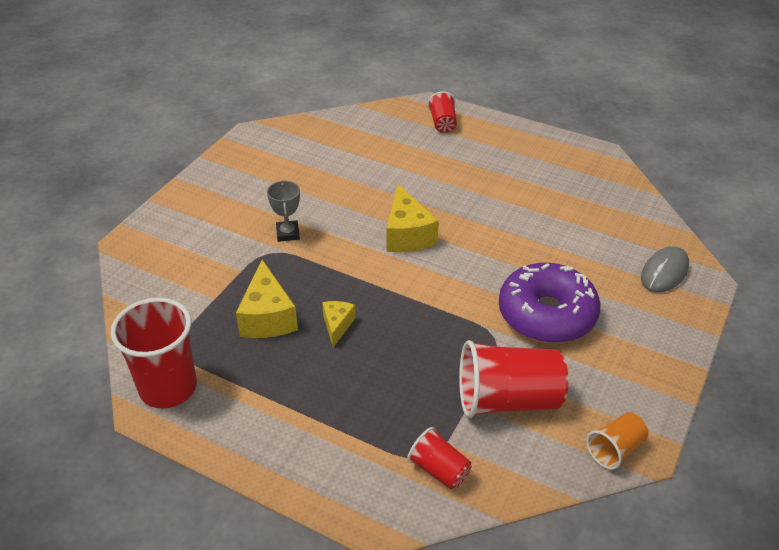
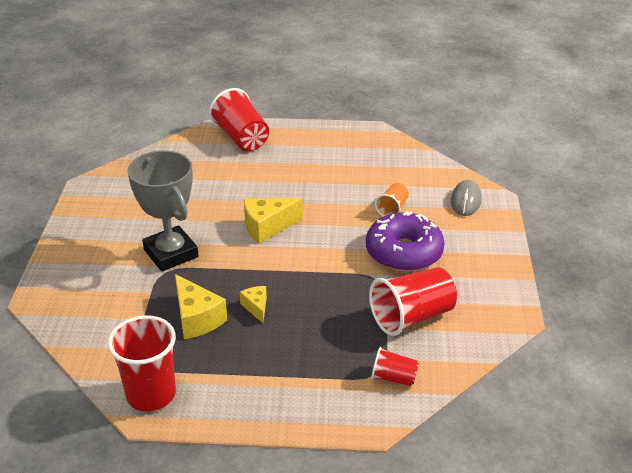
camera: 25 degrees left, 5 degrees down
(288, 233) = (171, 253): grey trophy -> grey trophy, size x2.18
(407, 235) = (267, 227): yellow cheese -> yellow cheese turned 105 degrees clockwise
(442, 123) = (241, 138): red cup -> red cup, size x1.88
(615, 449) = (500, 324): orange cup -> orange cup (392, 209)

